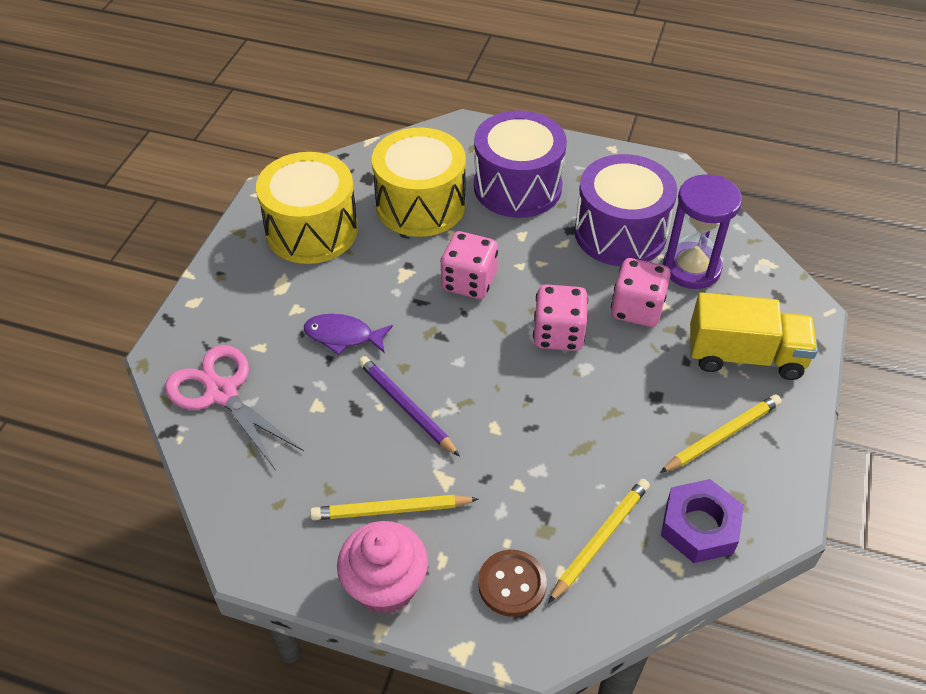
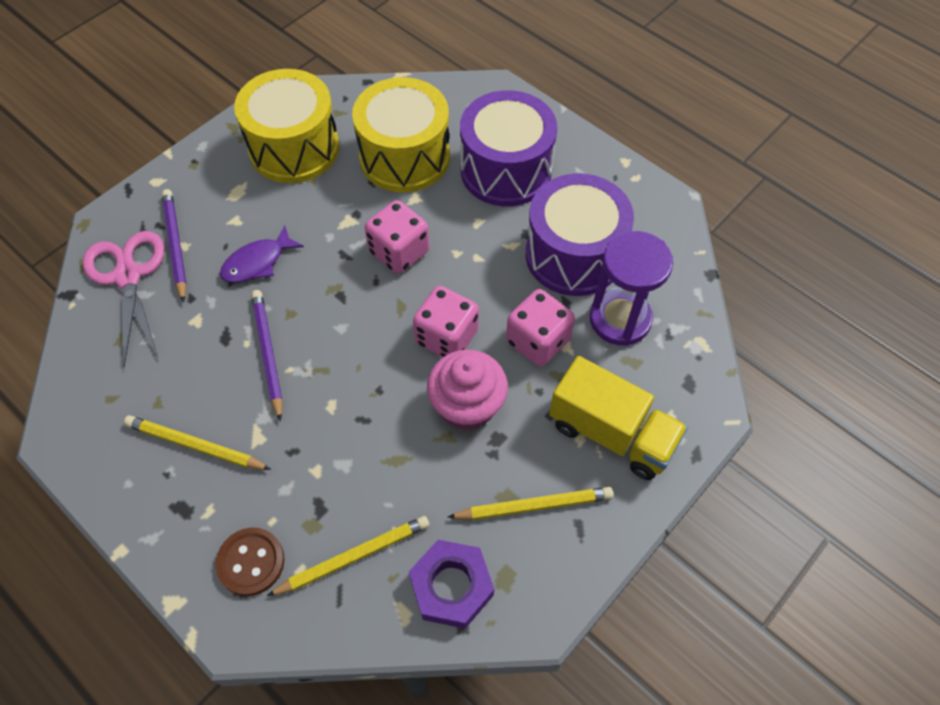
camera: 25 degrees right, 10 degrees up
(251, 349) = (175, 245): none -> purple pencil
(343, 336) = (257, 262): purple fish -> purple fish turned 75 degrees counterclockwise
(385, 585) = (148, 513): pink cupcake -> pink cupcake (467, 406)

